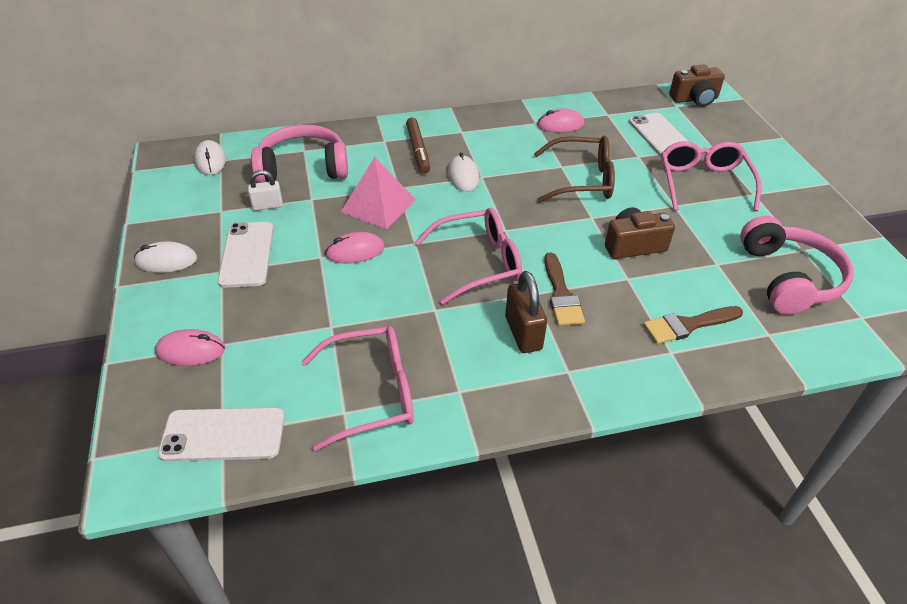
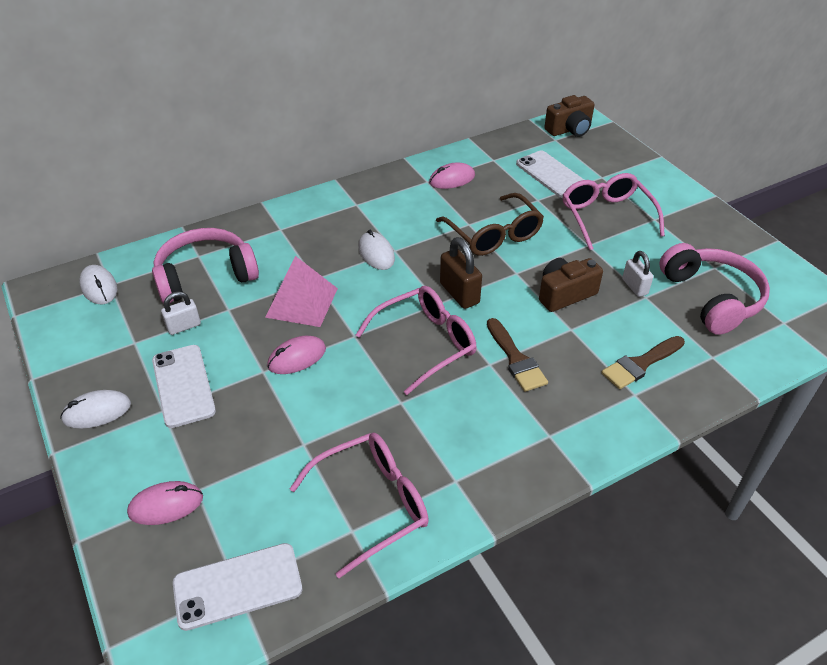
camera: 15 degrees left, 0 degrees up
(418, 150) = (319, 233): brown marker -> none
(523, 333) = (494, 407): brown padlock -> brown padlock (459, 293)
(582, 180) = (494, 235): brown glasses -> brown glasses turned 75 degrees clockwise
(708, 252) = (634, 287): none -> white padlock

